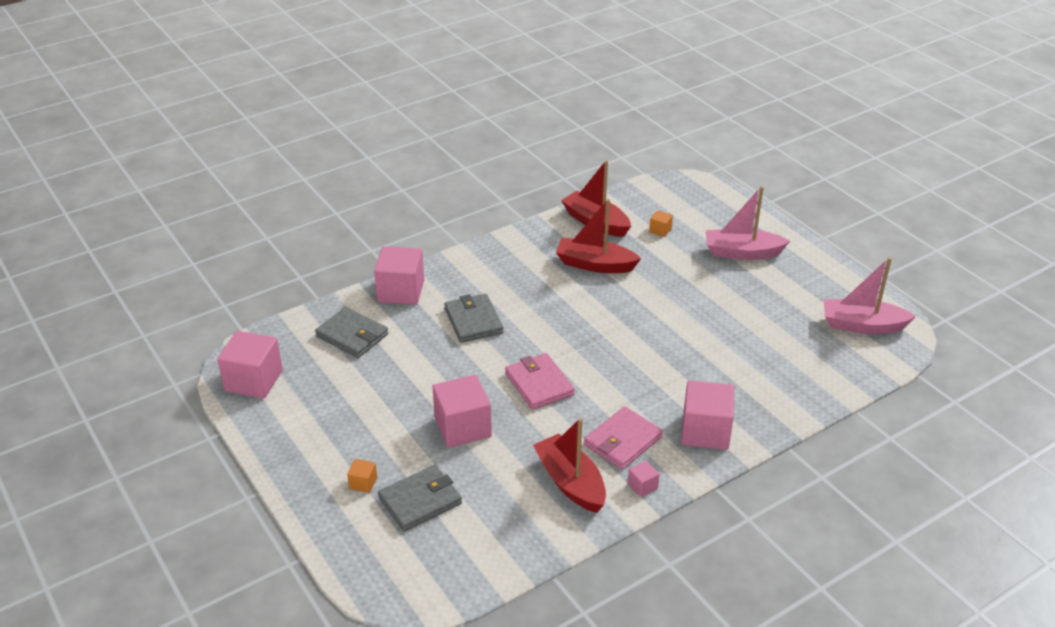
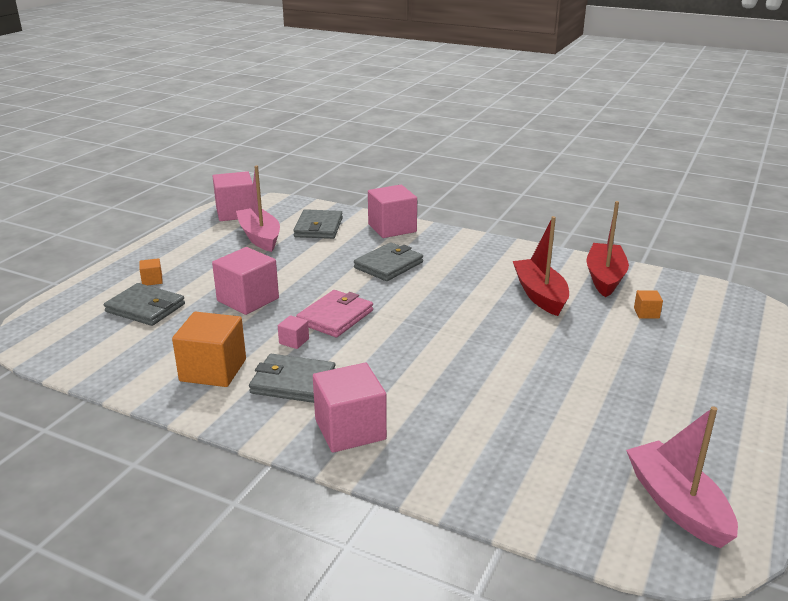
camera: 60 degrees right, 10 degrees down
(570, 482) = (213, 370): red boat -> orange cube
(623, 441) = (293, 382): pink wallet -> grey wallet
(642, 486) = (235, 412): pink cube -> pink cube (294, 341)
(742, 252) = (686, 372): pink boat -> pink boat (260, 237)

